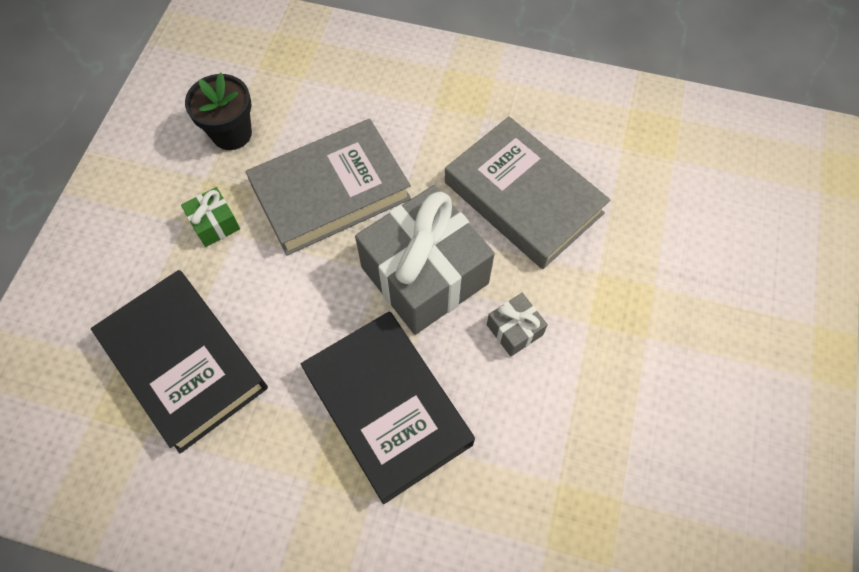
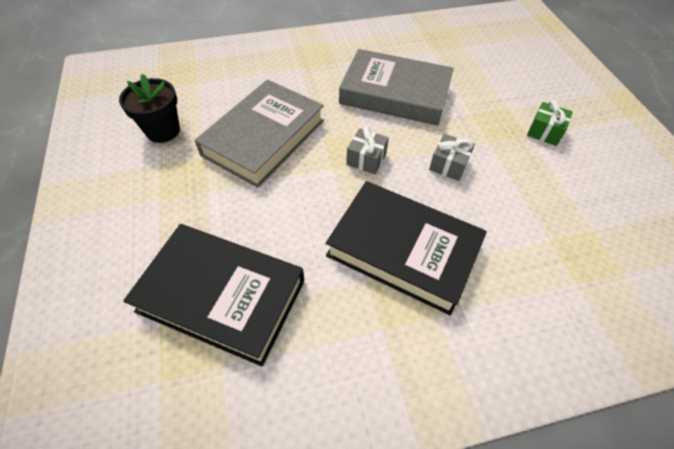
camera: 30 degrees left, 10 degrees down
(215, 224) = (186, 190): green gift -> green gift (544, 132)
(425, 275) = (366, 159): grey gift -> grey gift, size x0.43

